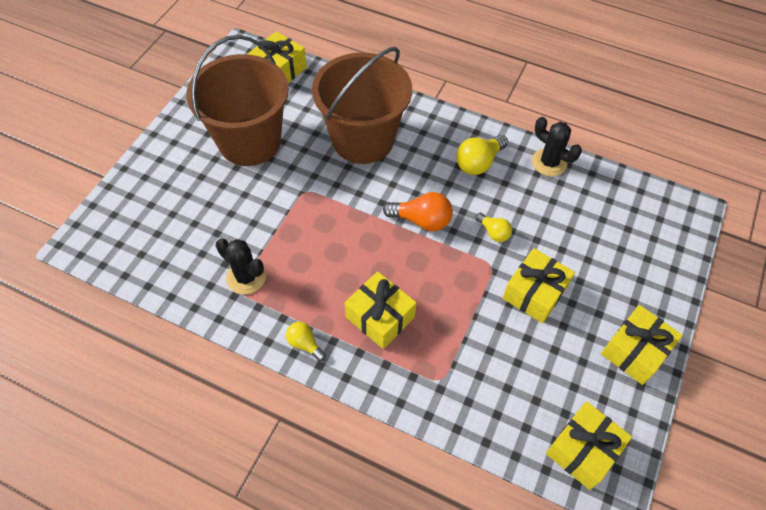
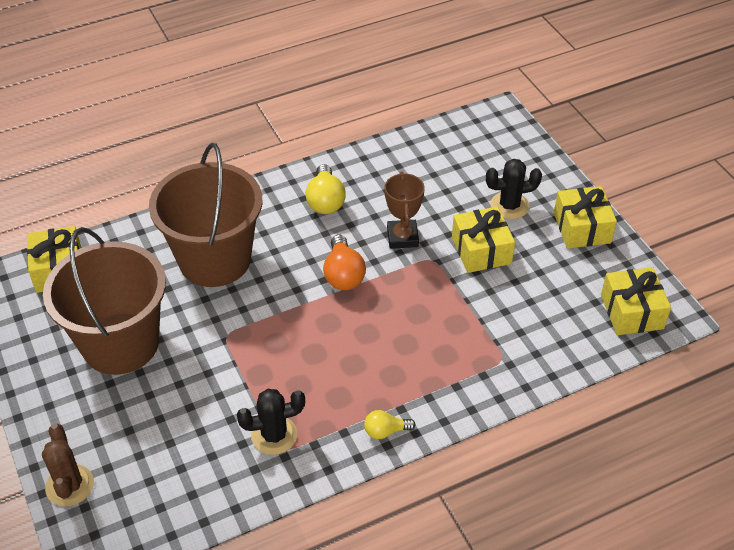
camera: 50 degrees left, 10 degrees down
(123, 195) = (70, 485): none -> brown cactus
(380, 317) = (409, 362): yellow gift -> none
(421, 220) = (343, 274): orange light bulb -> orange light bulb turned 120 degrees clockwise
(493, 232) = (402, 237): yellow light bulb -> brown trophy
(549, 162) = (372, 159): black cactus -> black cactus (509, 206)

